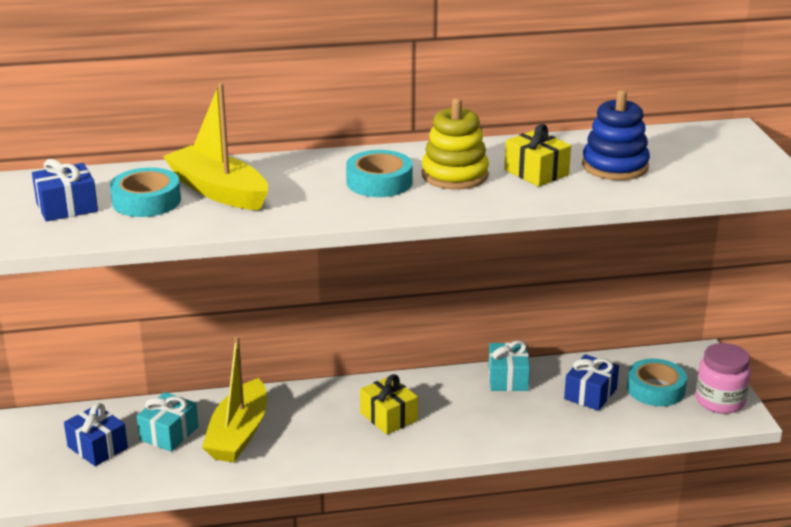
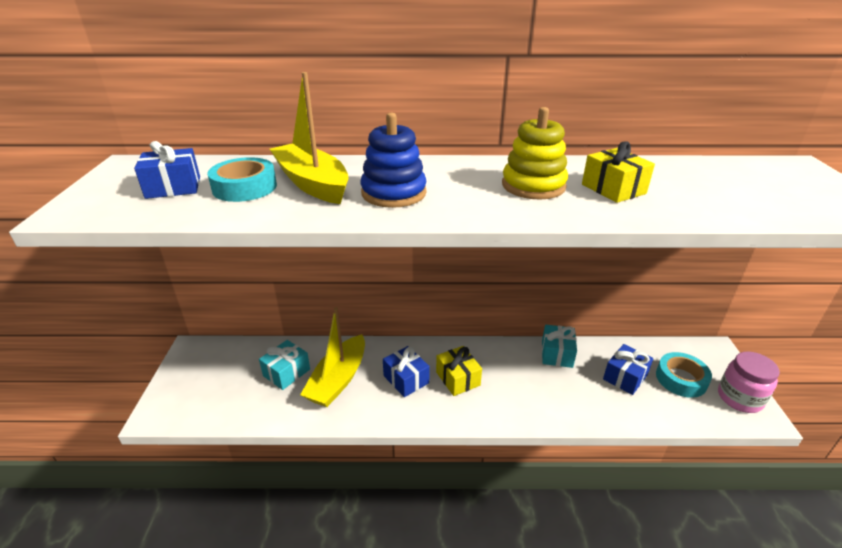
camera: 10 degrees right, 5 degrees up
(97, 447) = (230, 378): blue gift -> blue gift (406, 379)
(379, 182) = (461, 187): turquoise tape -> none
(615, 166) = (692, 189): blue stacking toy -> blue stacking toy (393, 193)

